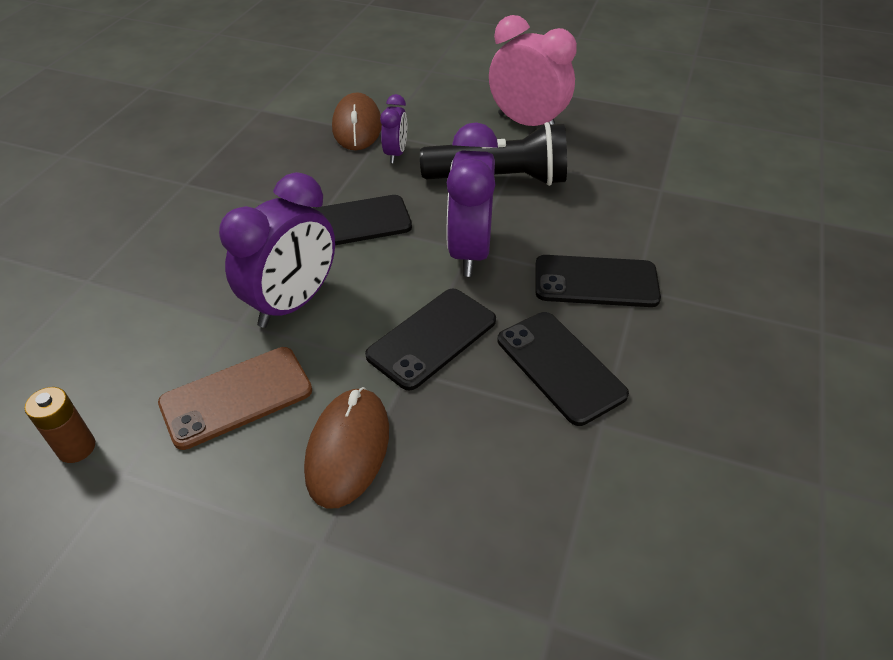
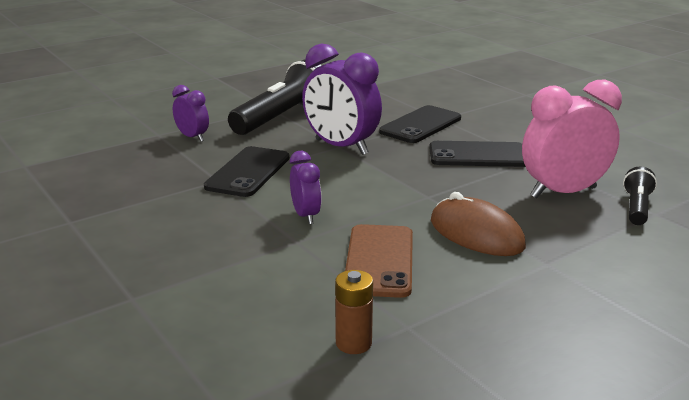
camera: 55 degrees left, 20 degrees down
(293, 303) = (306, 215): purple clock -> purple clock, size x0.53
(357, 127) = (131, 139): brown mouse -> none
(432, 338) = (407, 181): black phone -> none
(527, 123) = (238, 93): pink clock -> pink clock (563, 192)
(551, 592) = (636, 207): none -> black flashlight

